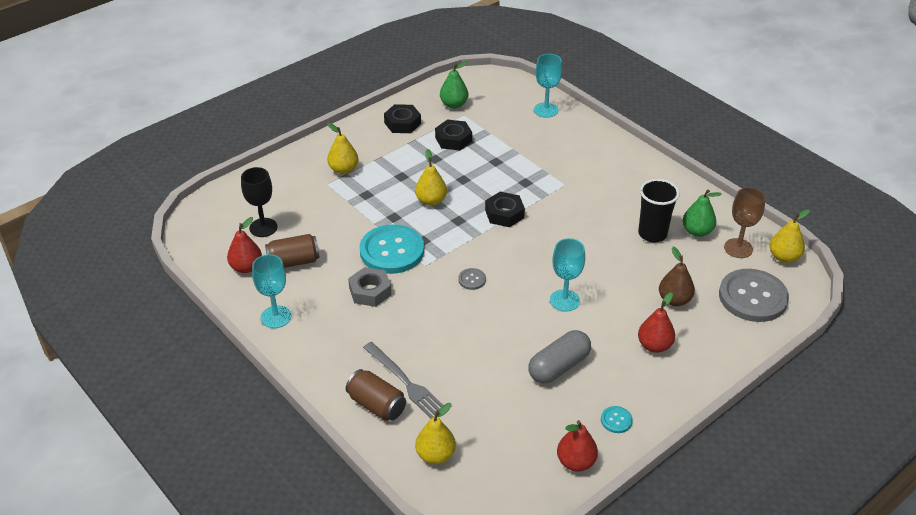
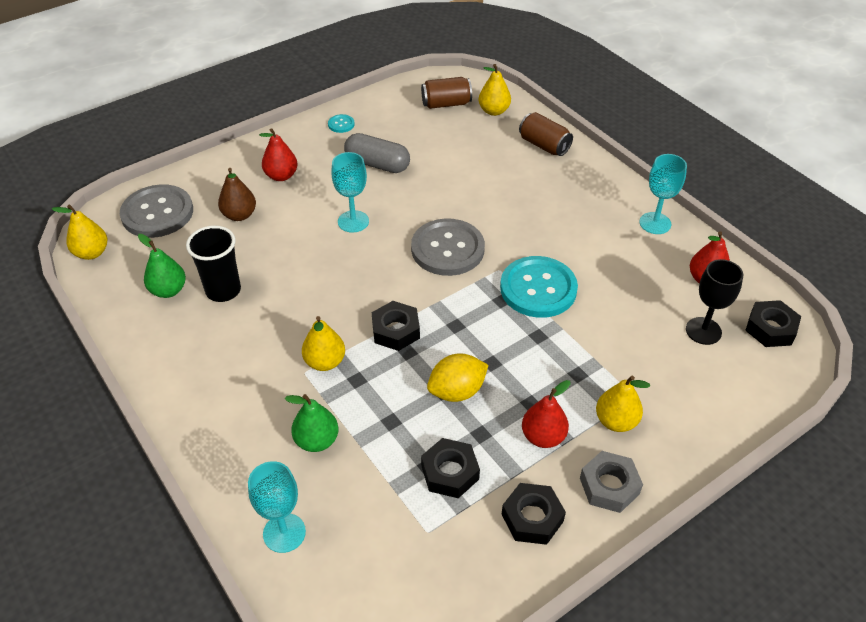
camera: 175 degrees left, 5 degrees up
(209, 232) = (770, 328): none -> black nut
(293, 262) = (652, 282): brown can -> brown can (446, 104)
(370, 291) = (559, 243): grey nut -> grey nut (609, 486)
(405, 382) = (519, 160): grey fork -> none
(431, 201) = (489, 357): yellow pear -> yellow pear (325, 362)
(453, 179) = (457, 391): none -> yellow lemon
(454, 104) = (442, 561): green pear -> green pear (317, 440)
(472, 280) = (447, 249): grey button -> grey button, size x2.39
(559, 366) = (377, 164): grey capsule -> grey capsule turned 60 degrees clockwise
(576, 462) = (383, 101): red pear -> red pear (543, 437)
(738, 248) = (135, 266): brown goblet -> none

